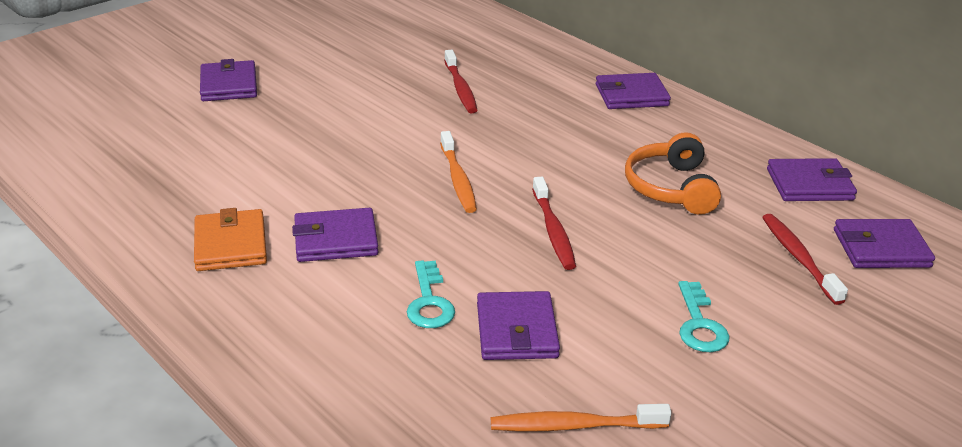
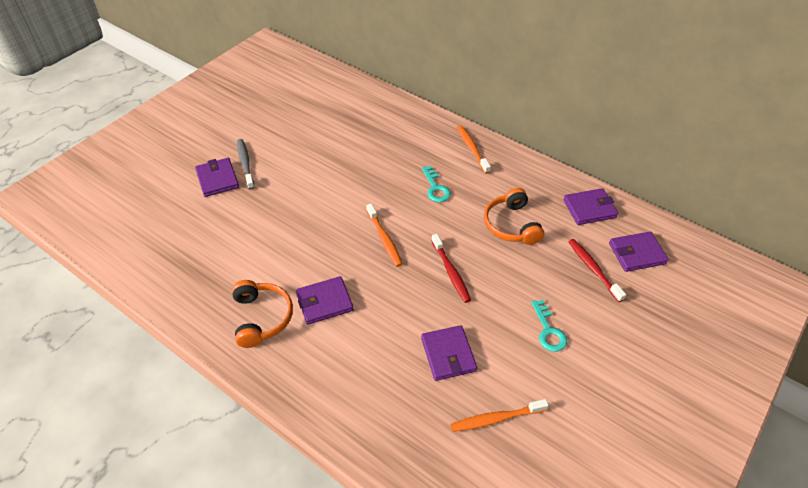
camera: 10 degrees left, 15 degrees up
(230, 245) = (262, 318): orange wallet -> orange headphones
(276, 73) = (245, 163): none -> grey toothbrush
(429, 302) = (393, 342): turquoise key -> turquoise key (435, 188)
(460, 88) = (366, 159): red toothbrush -> none
(631, 95) = (472, 149): purple wallet -> orange toothbrush

